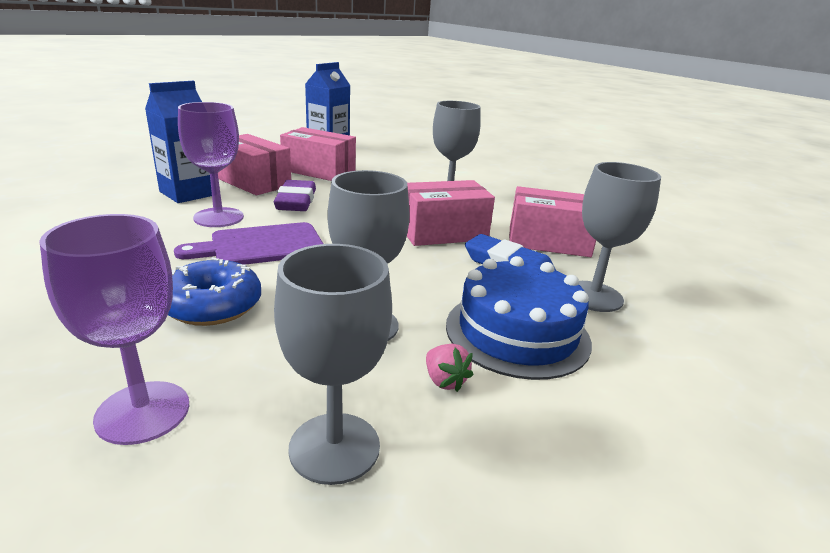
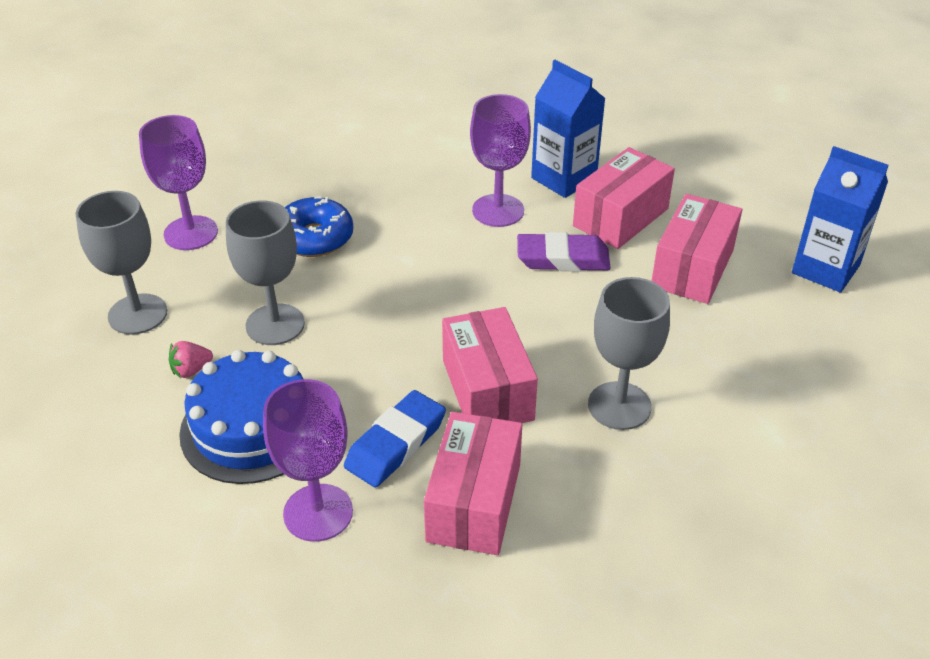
camera: 95 degrees right, 15 degrees up
(261, 245) = (431, 248): purple cutting board -> none
(593, 296) = (318, 512): grey goblet -> purple goblet

